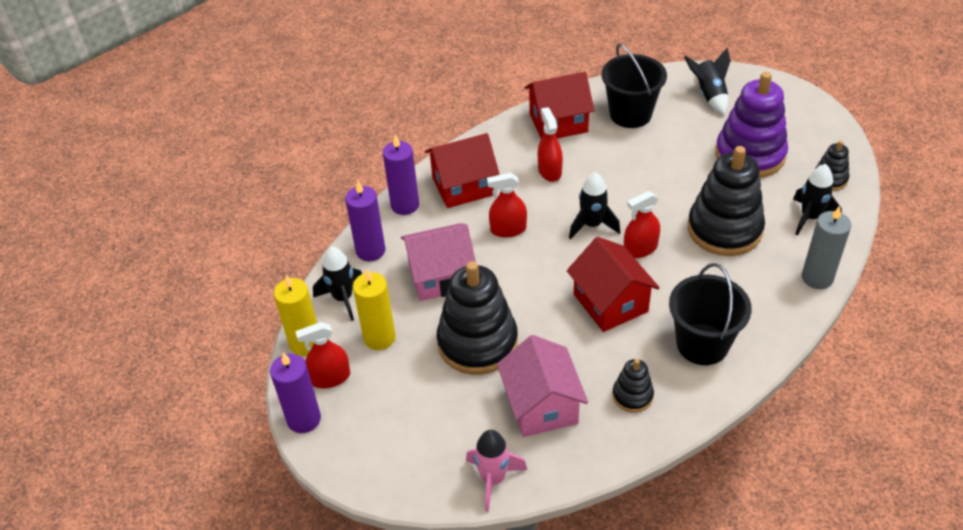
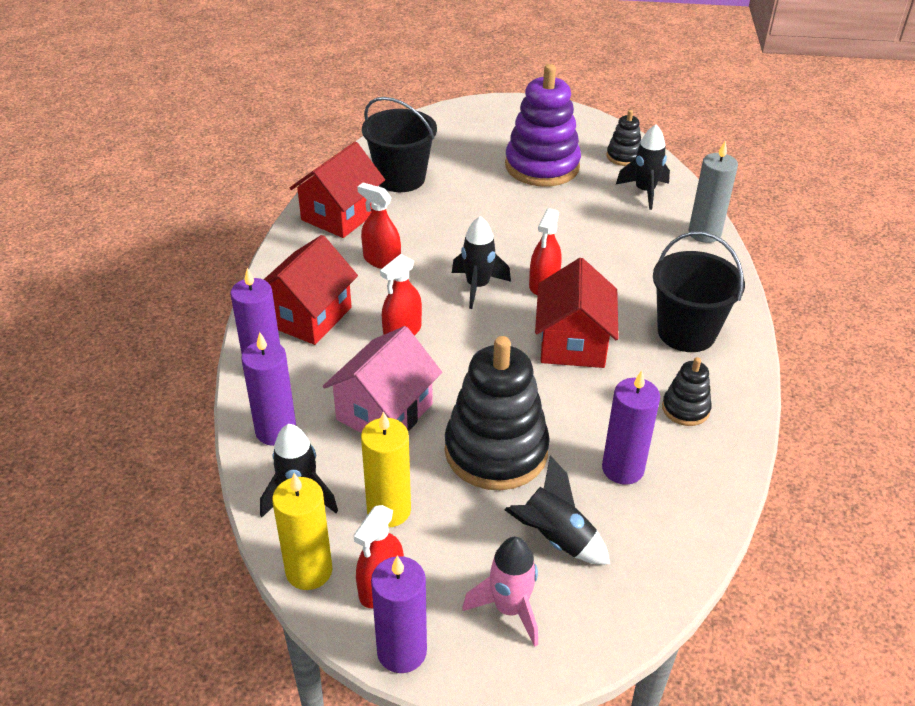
camera: 45 degrees left, 5 degrees down
(493, 479) = (662, 566): pink rocket -> pink rocket (509, 609)
(541, 405) = (622, 469): pink house -> purple candle
(610, 303) = (573, 343): red house -> red house turned 75 degrees clockwise
(709, 95) = (452, 135): black rocket -> black rocket (555, 539)
(724, 229) = (592, 233): black stacking toy -> none

